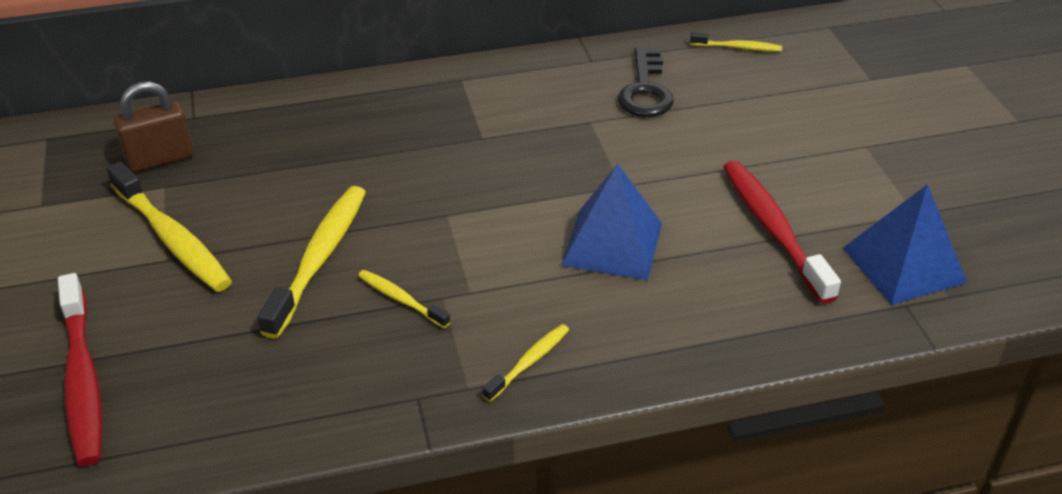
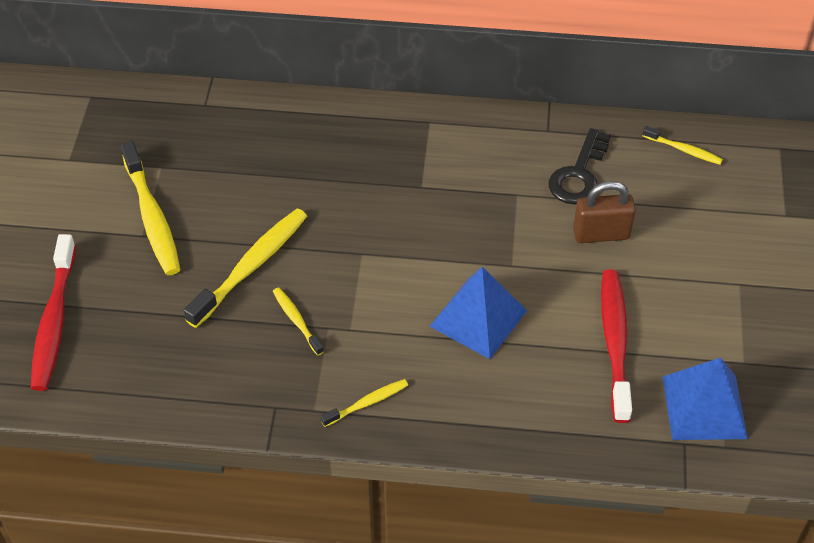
camera: 20 degrees right, 10 degrees up
(160, 159) = (167, 140): brown padlock -> brown padlock (601, 234)

